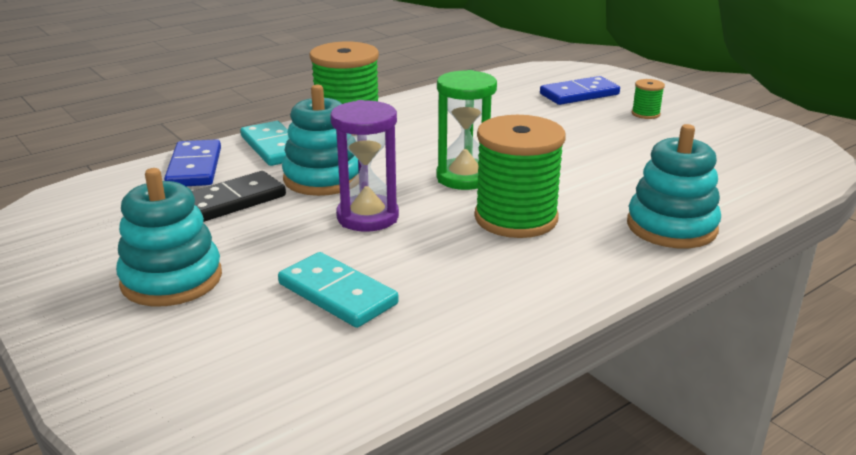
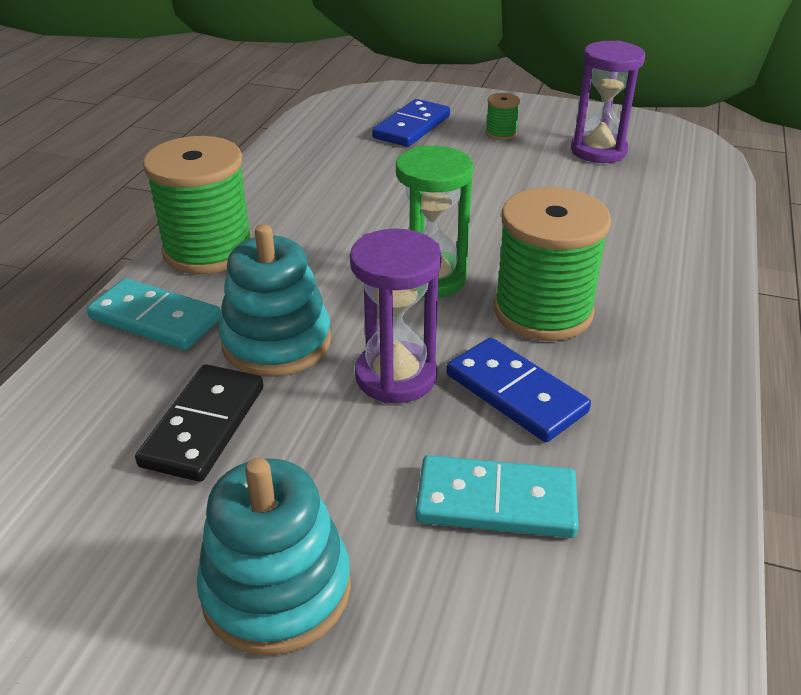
camera: 35 degrees left, 10 degrees up
(195, 167) = (82, 394): blue domino -> blue domino (516, 393)
(671, 227) = (680, 263): turquoise stacking toy -> none
(714, 143) = (598, 151): none -> purple hourglass

